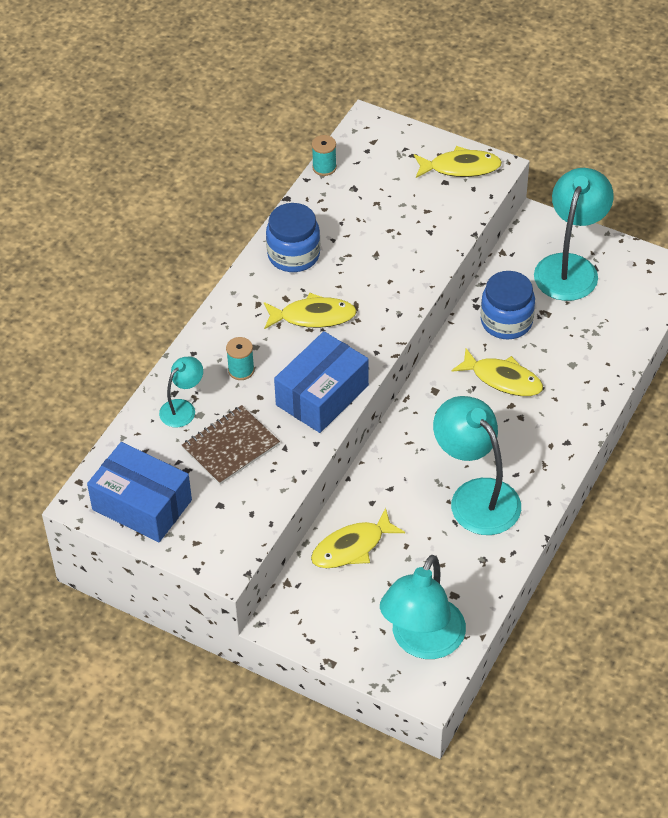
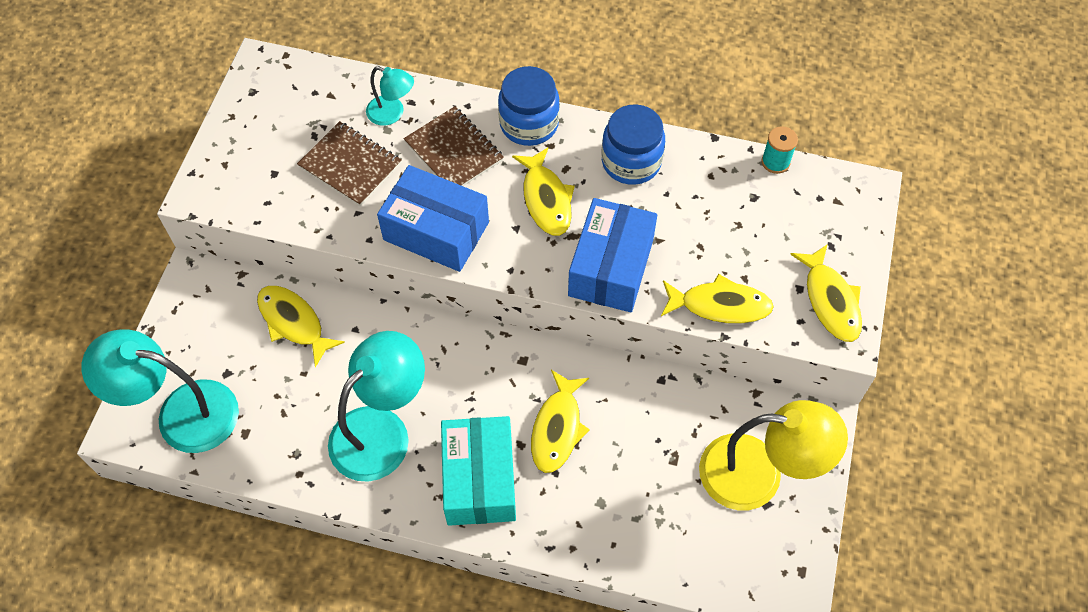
camera: 75 degrees right, 10 degrees up
(142, 505) = (264, 110): blue box -> blue box (611, 267)
(241, 370) = (454, 151): turquoise spool -> brown notebook
(447, 230) = (720, 305): none -> yellow fish
(506, 321) = (647, 417): blue jar -> blue jar (529, 124)
(535, 437) = (479, 479): none -> turquoise box
(570, 267) = (758, 474): turquoise lamp -> yellow lamp

